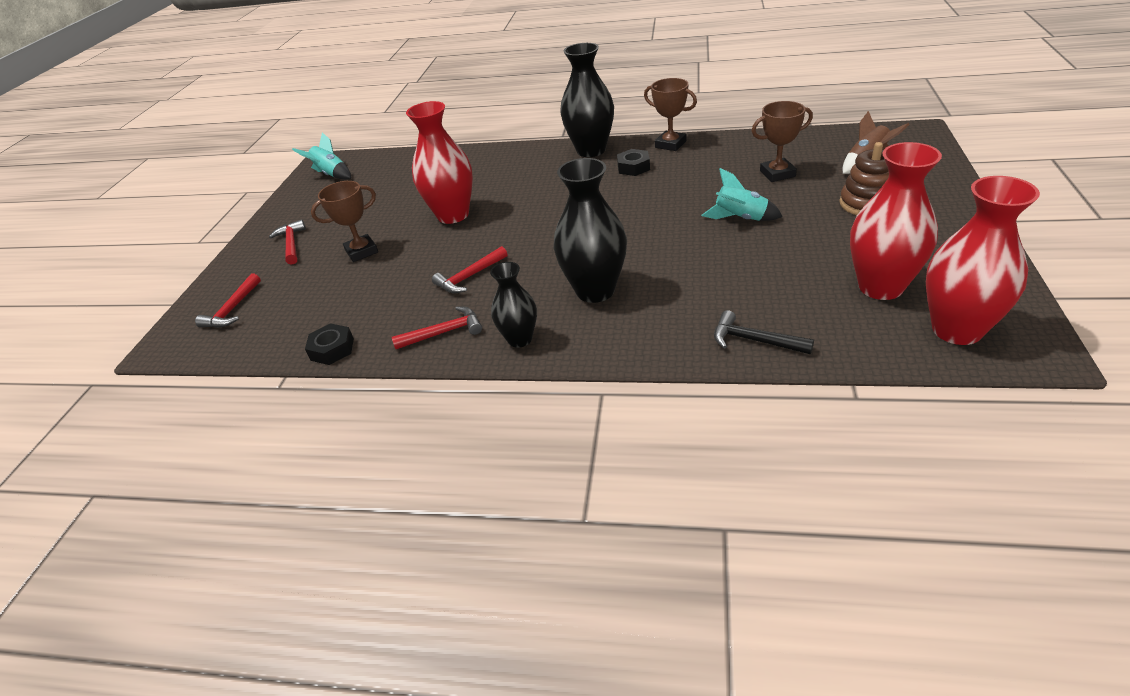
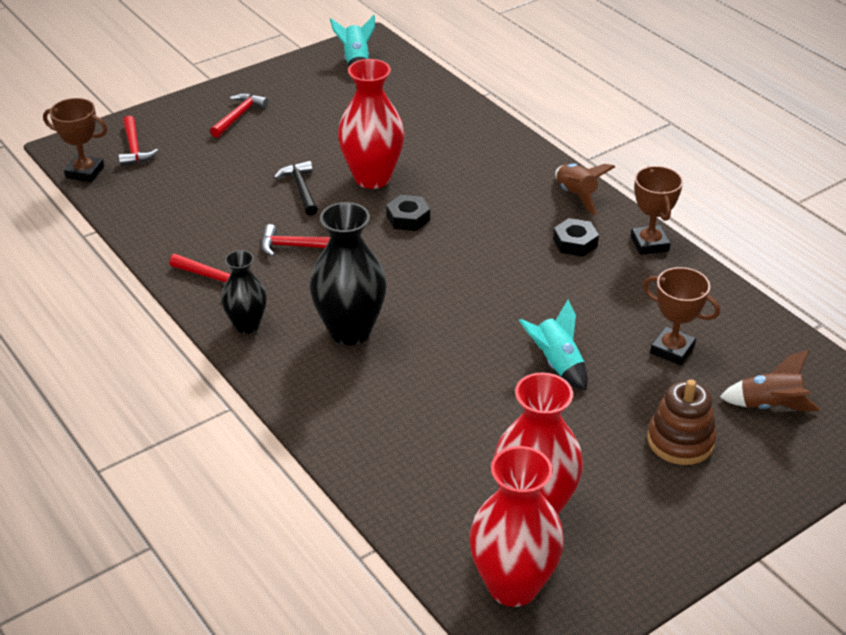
camera: 40 degrees right, 0 degrees up
(232, 309) = (134, 148): red hammer -> red hammer turned 75 degrees counterclockwise
(332, 349) = (142, 233): black nut -> black nut (408, 218)
(361, 251) = (268, 162): brown trophy -> brown trophy (85, 172)
(591, 150) = (576, 196): black vase -> brown rocket
(754, 340) = (374, 462): black hammer -> black hammer (301, 189)

